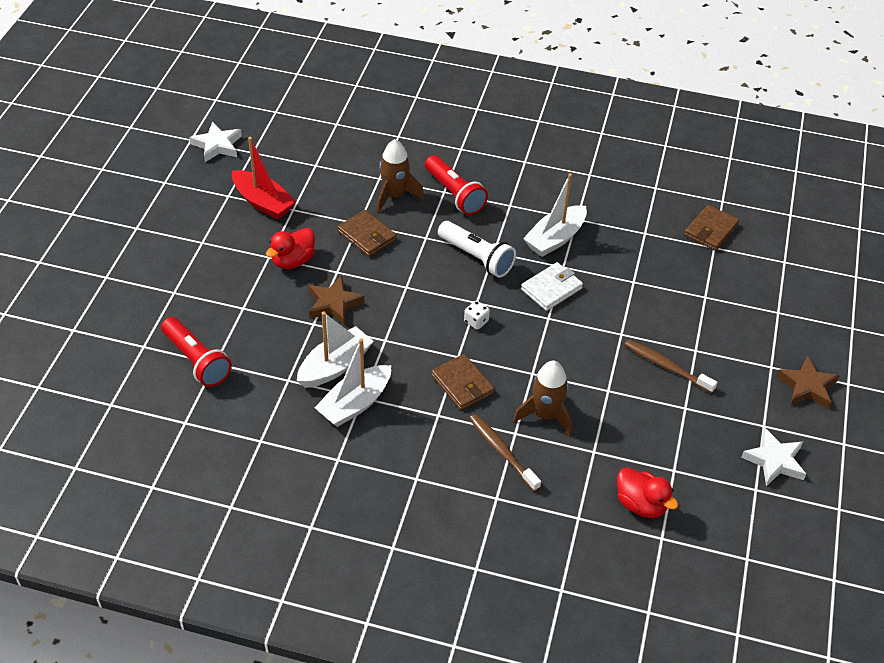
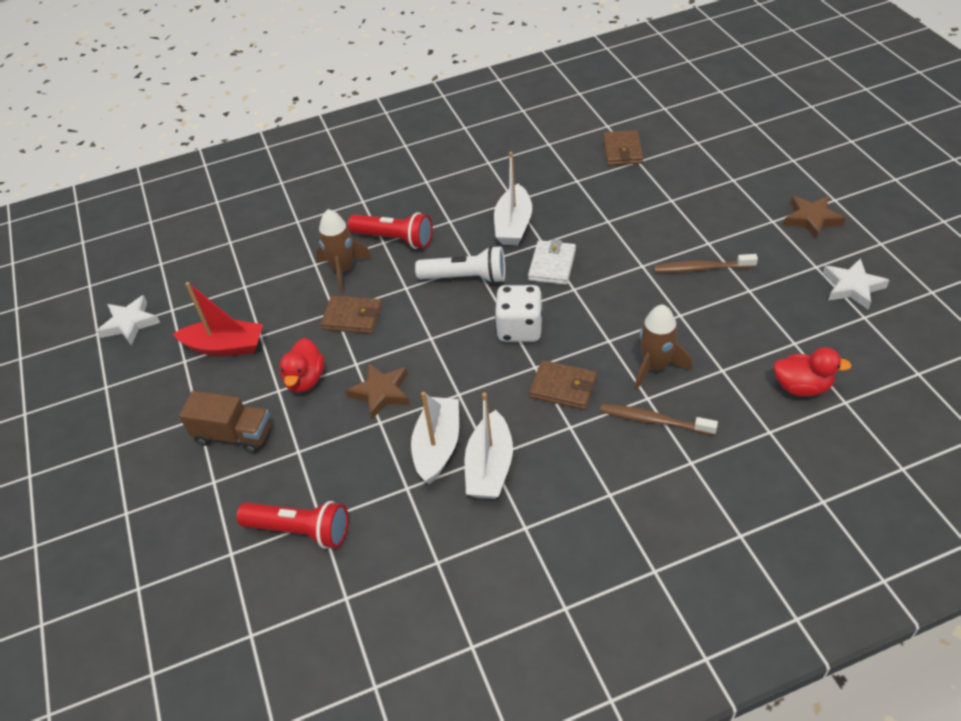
camera: 30 degrees left, 0 degrees up
(213, 269) = (234, 435): none -> brown truck
(476, 321) = (519, 329): white dice -> white dice, size x2.09

